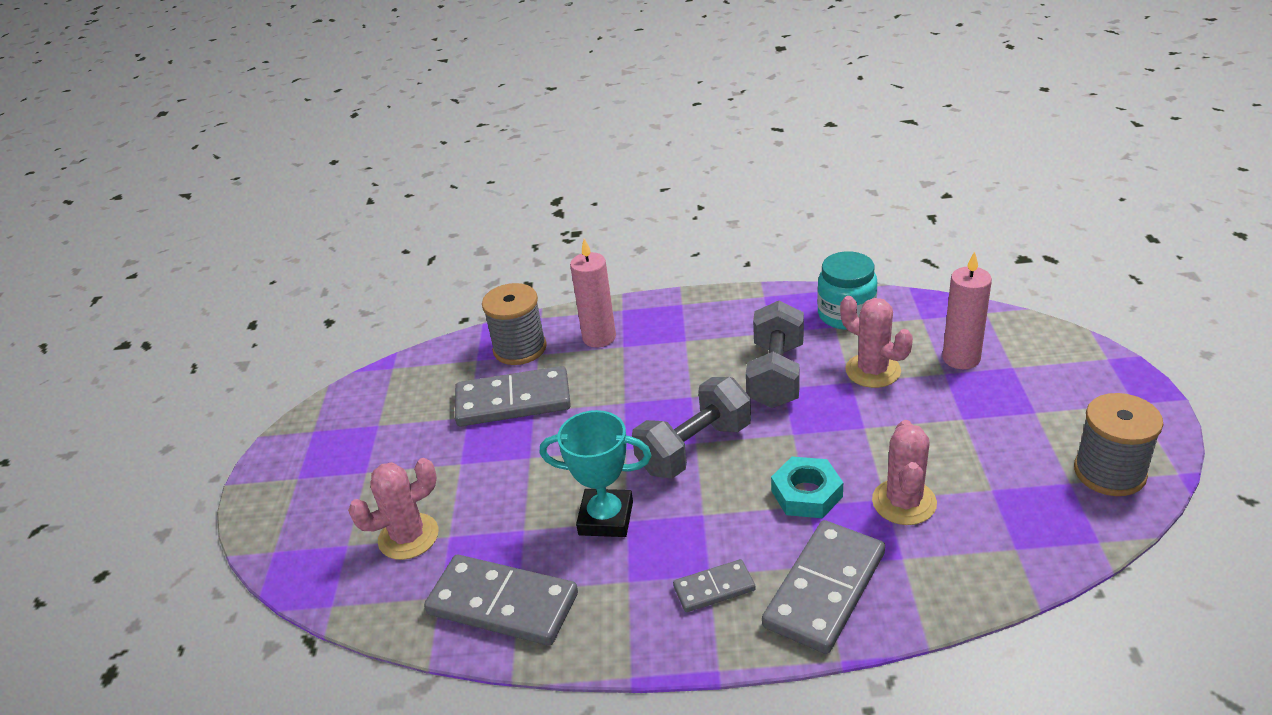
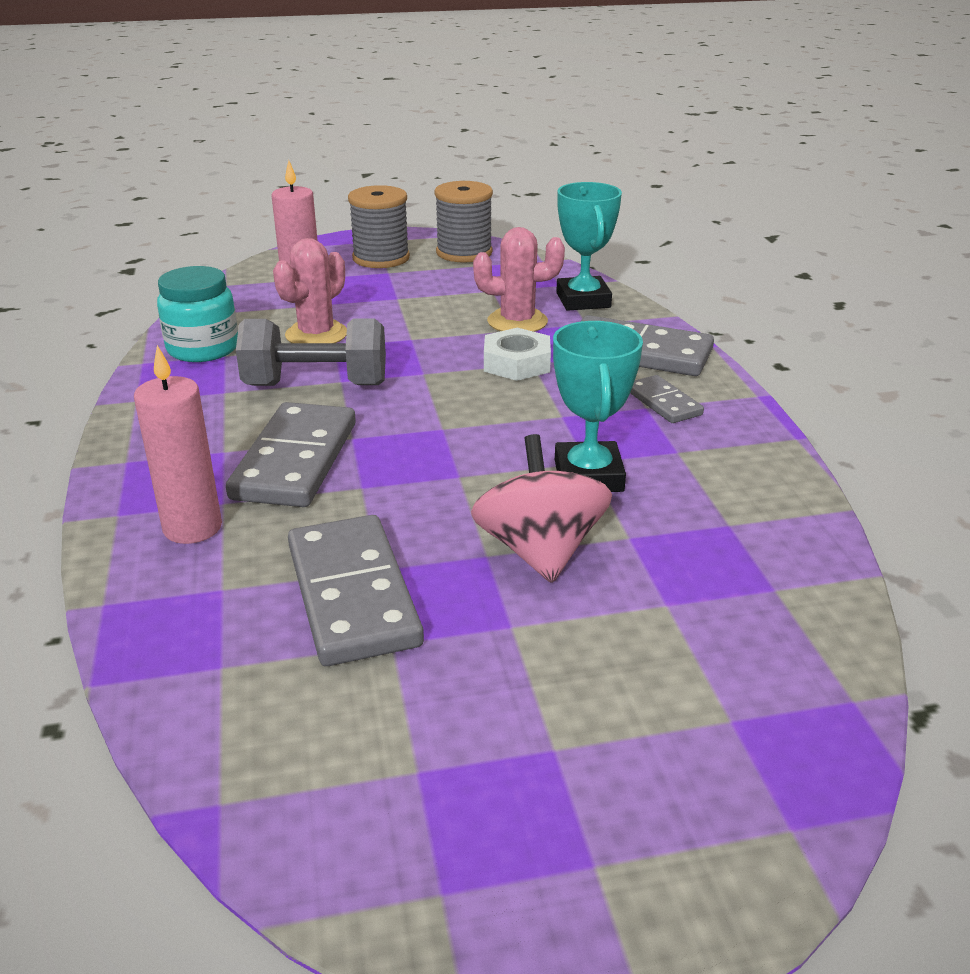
camera: 105 degrees left, 5 degrees down
(408, 537) = (685, 647): pink cactus -> none
(502, 604) = (757, 532): grey domino -> grey domino (296, 460)
(520, 348) = (199, 613): grey spool -> grey spool (381, 258)
(524, 482) = (540, 551): none -> pink spinning top
(694, 448) = (454, 428): grey dumbbell -> none
(806, 494) = (517, 363): turquoise nut -> white nut
(967, 563) = (583, 300): none -> turquoise trophy

